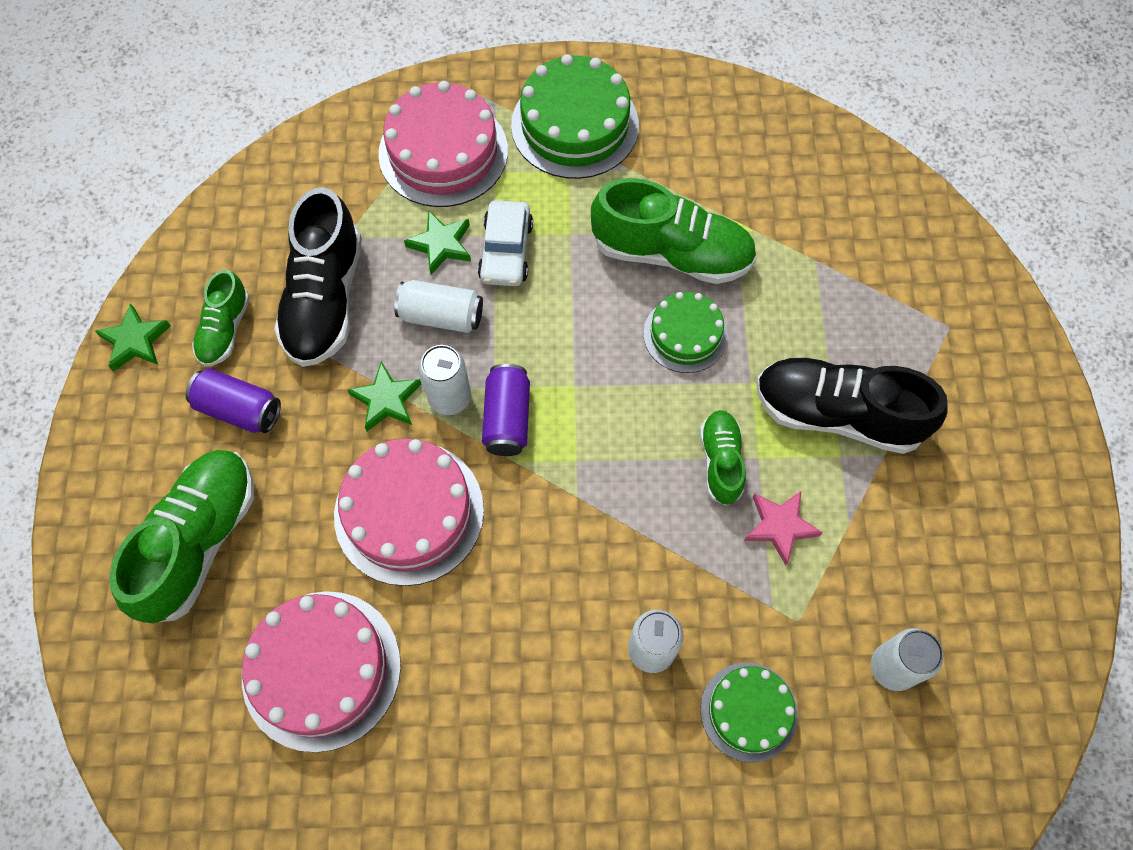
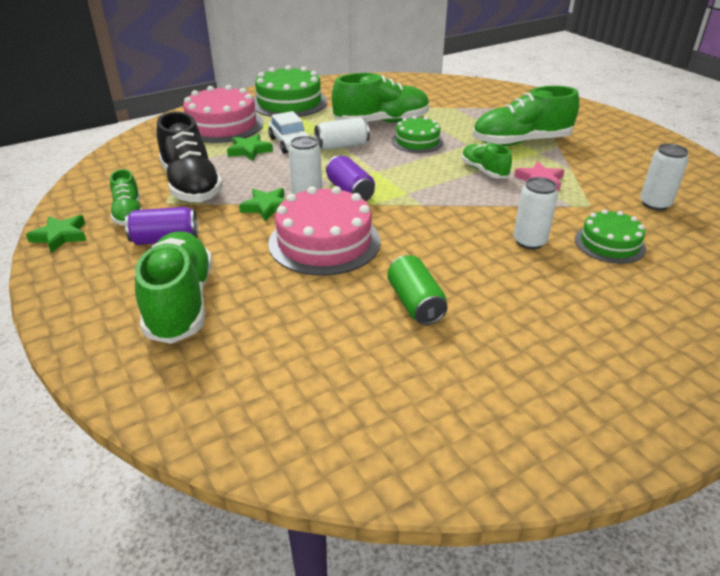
camera: 30 degrees left, 30 degrees down
(321, 669) = (329, 327): pink cake -> none
(433, 684) = (415, 303): none -> green can
(441, 316) = (273, 171): white can -> white can (342, 146)
(837, 414) = (521, 142): black shoe -> green shoe

